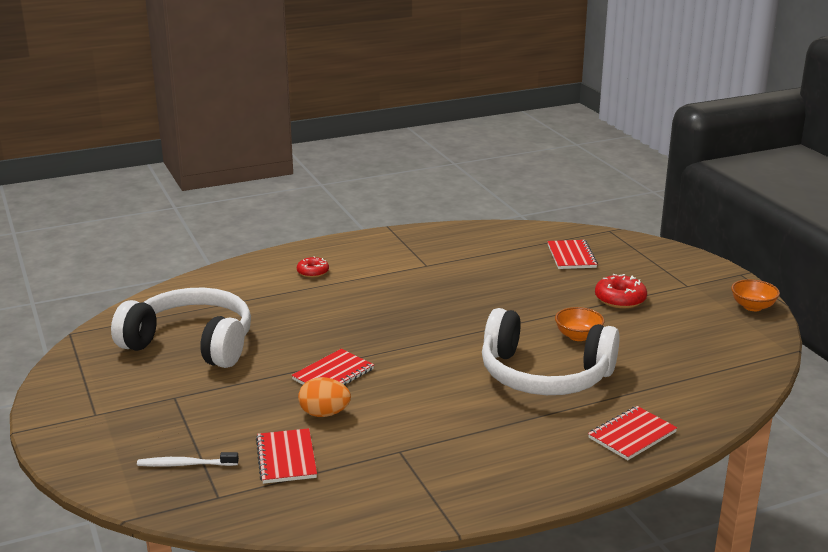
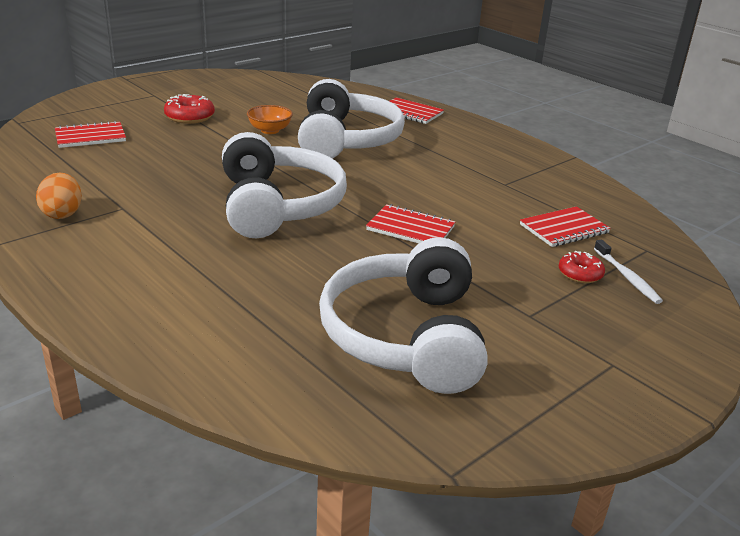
camera: 110 degrees left, 5 degrees up
(313, 272) = (156, 283): red donut -> red donut (580, 274)
(324, 414) = (482, 222): orange egg -> orange egg (62, 213)
(404, 322) = (278, 205): none -> white headphones
(752, 307) = (189, 77): orange bowl -> none

